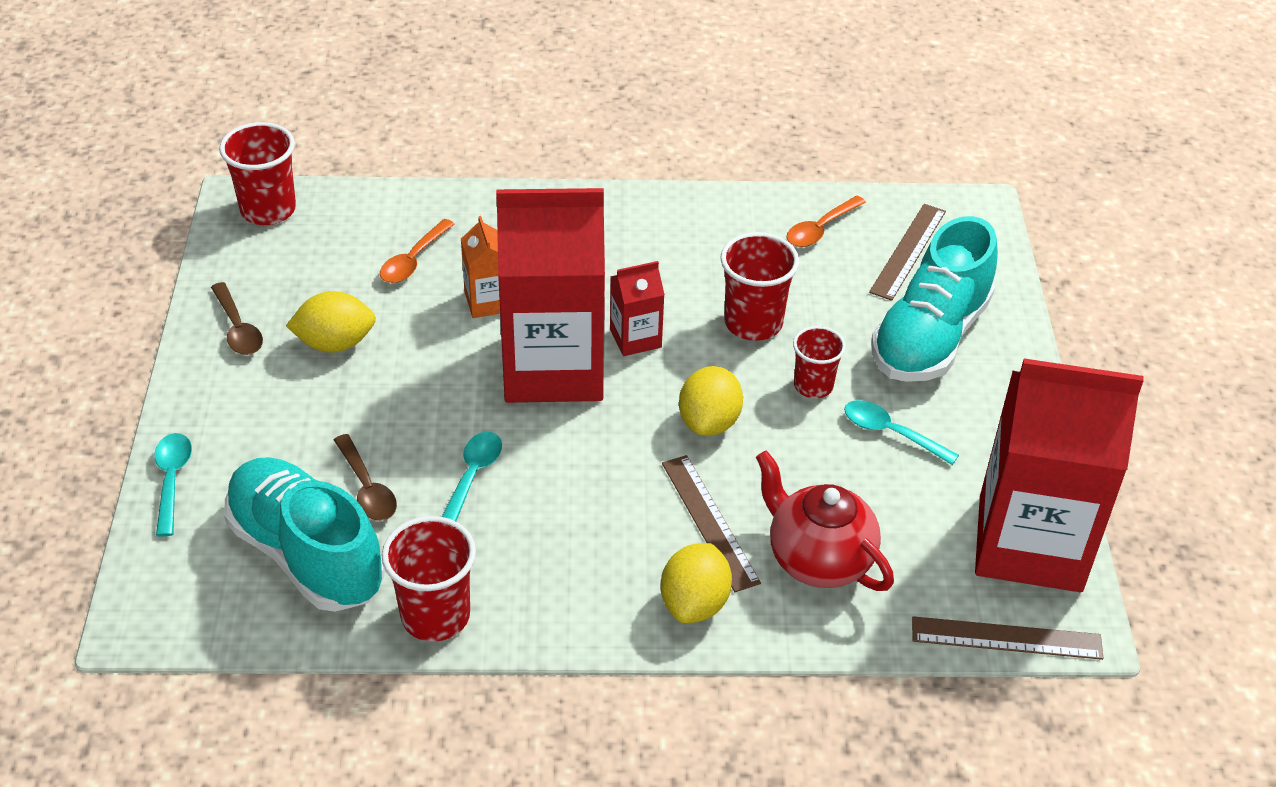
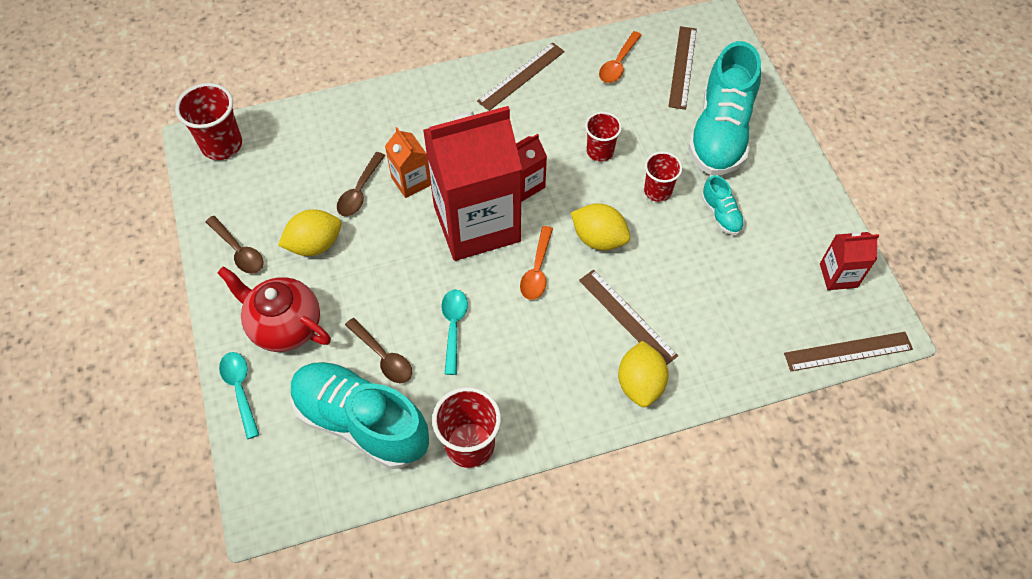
camera: 15 degrees left, 15 degrees up
(413, 260) = (344, 161): orange spoon -> orange spoon (537, 270)
(417, 298) = (359, 191): none -> brown spoon
(683, 216) = (521, 76): none -> brown ruler
(709, 422) = (599, 238): yellow lemon -> yellow lemon turned 60 degrees counterclockwise
(753, 323) = (600, 151): red cup -> red cup, size x0.65
(818, 559) = (708, 326): red teapot -> red teapot (284, 326)
(890, 433) = (721, 214): turquoise spoon -> turquoise shoe
(1030, 543) = (838, 275): red carton -> red carton, size x0.44

